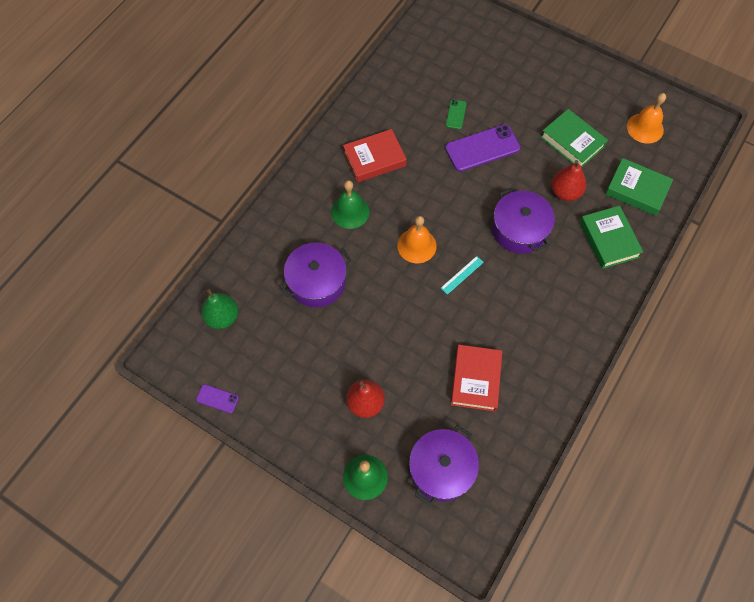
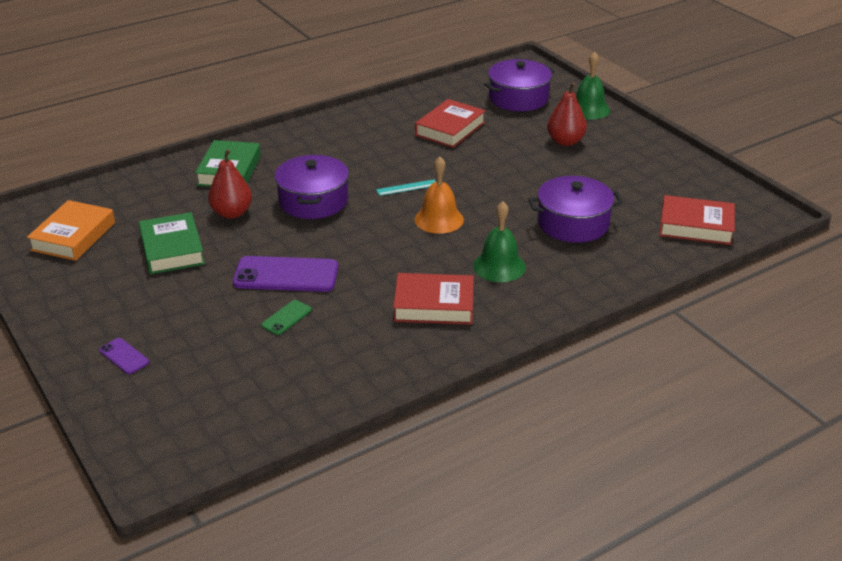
camera: 155 degrees left, 30 degrees down
(217, 398) = (716, 177): purple phone -> purple phone (124, 356)
(222, 317) = (696, 226): green pear -> red book
(636, 190) = (153, 194): green book -> none
(645, 128) = (73, 236): orange bell -> orange book

